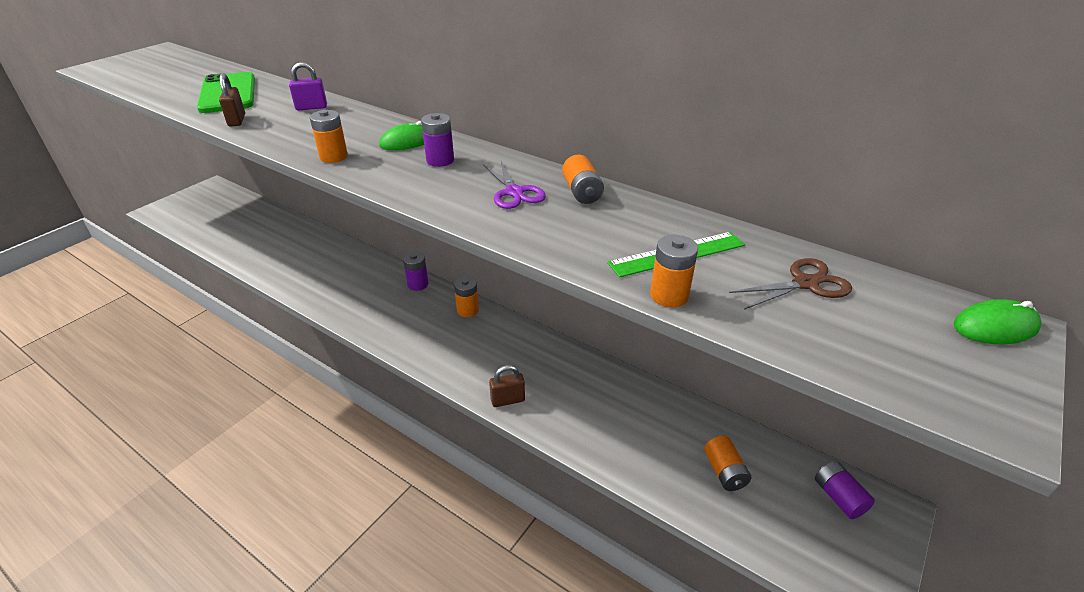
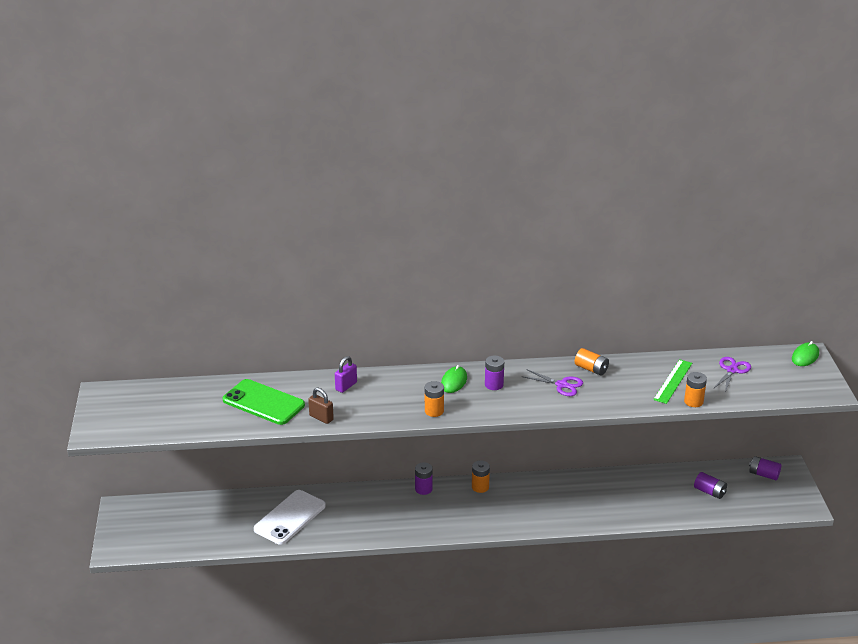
camera: 40 degrees left, 5 degrees down
(287, 250) = (290, 517): none -> white phone
(507, 400) = (573, 520): brown padlock -> none
(724, 472) = (709, 492): orange battery -> purple battery
(805, 283) = (732, 370): brown scissors -> purple scissors

